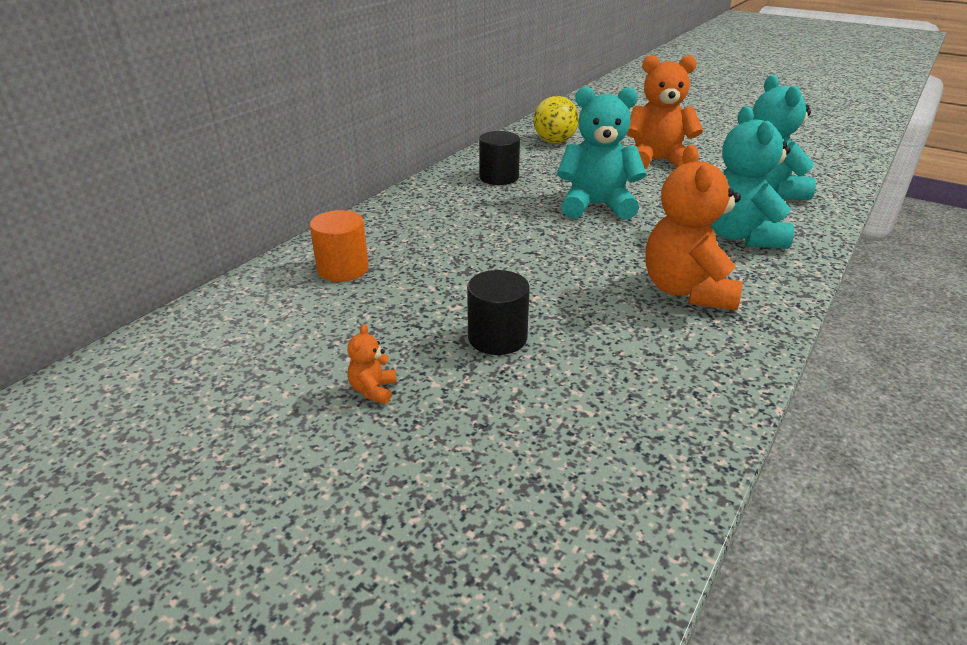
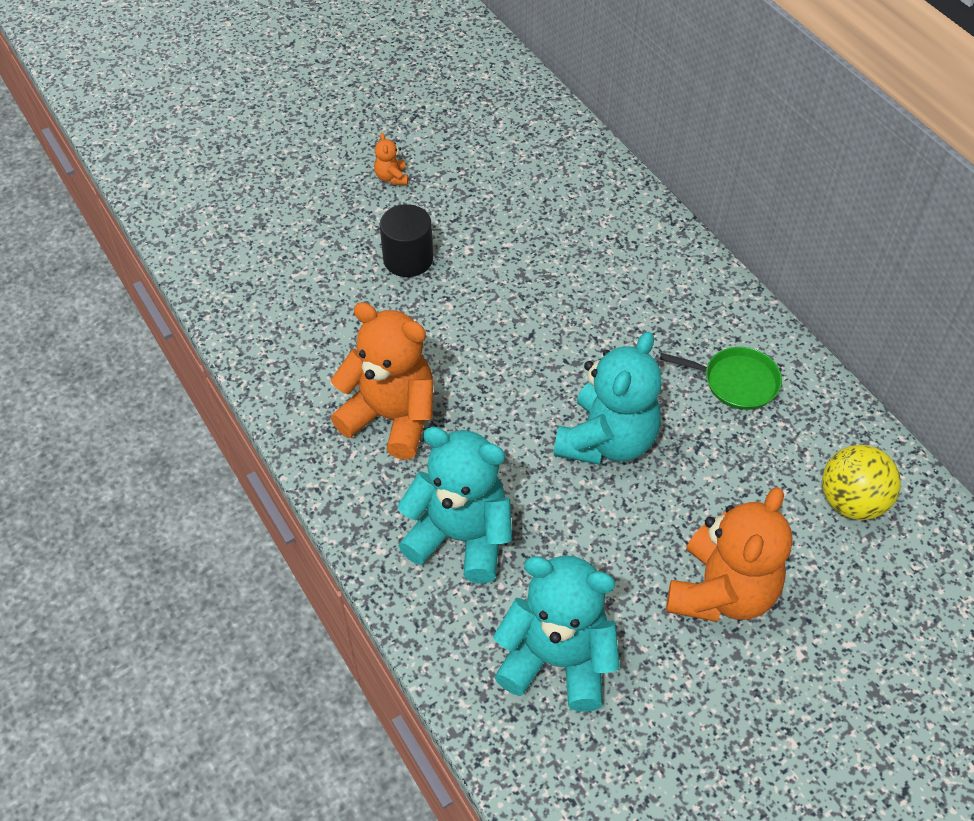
camera: 115 degrees right, 20 degrees up
(343, 269) = (572, 196): orange cylinder -> none
(373, 390) = (392, 177): orange teddy bear -> orange teddy bear turned 135 degrees counterclockwise
(499, 177) = (736, 382): black cylinder -> green pan

